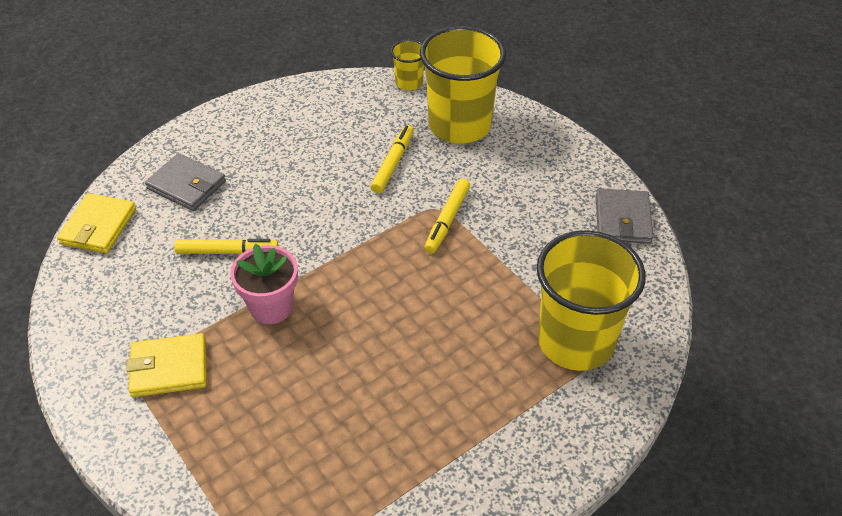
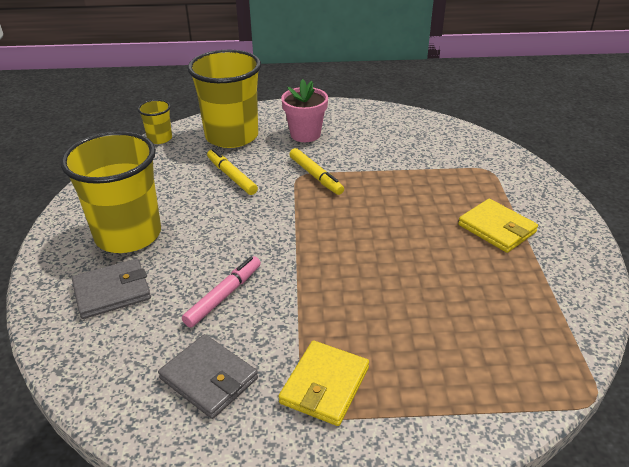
camera: 55 degrees left, 10 degrees down
(98, 226) = (87, 373): yellow wallet -> yellow wallet (496, 228)
(227, 252) = (224, 296): yellow marker -> pink marker
(271, 307) = (313, 293): pink flower pot -> pink flower pot (305, 134)
(575, 341) = (472, 171): yellow cup -> yellow cup (128, 235)
(622, 219) = (387, 116): grey wallet -> grey wallet (209, 378)

